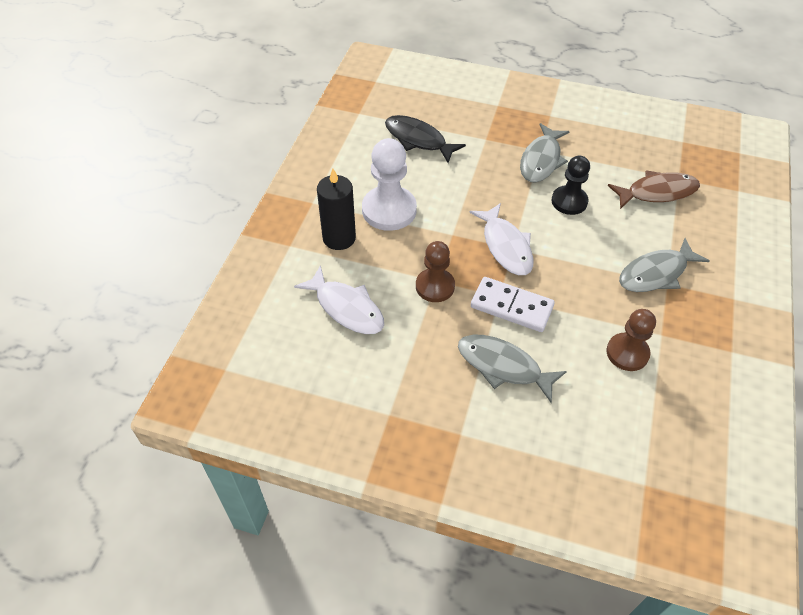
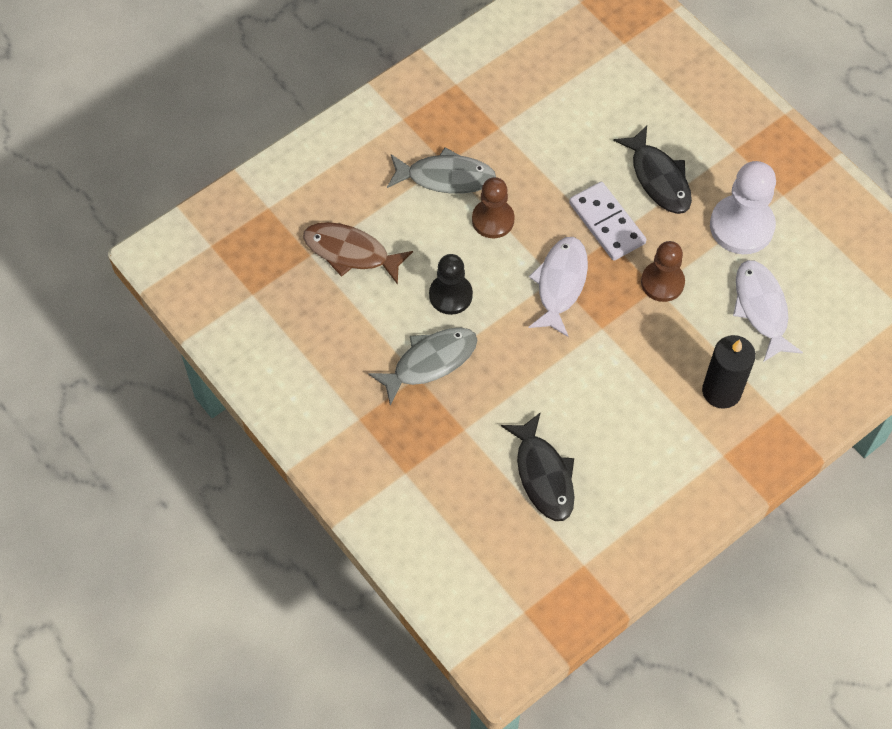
camera: 145 degrees left, 10 degrees up
(389, 210) = (646, 395): white pawn -> white pawn (741, 226)
(503, 366) = (658, 178): grey fish -> black fish
(627, 353) = (544, 130): brown pawn -> brown pawn (493, 220)

